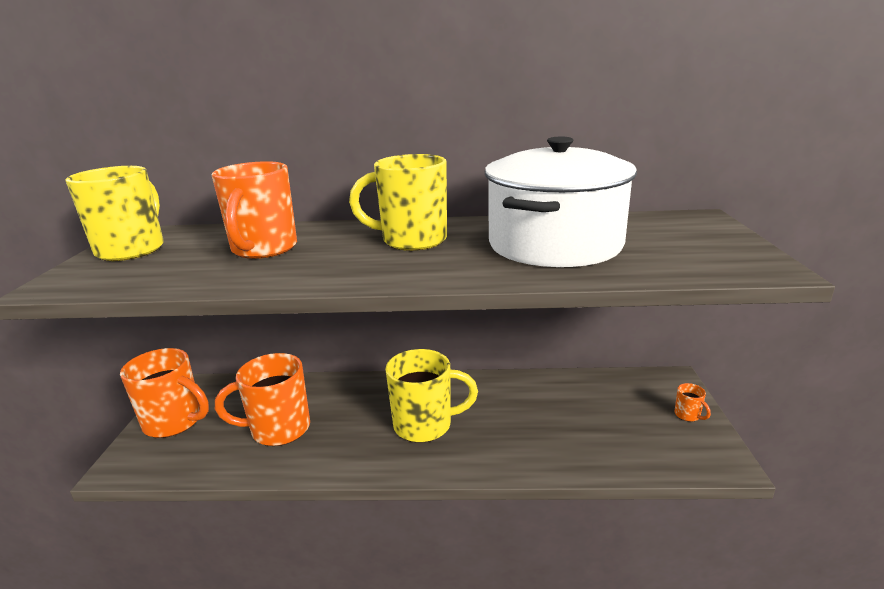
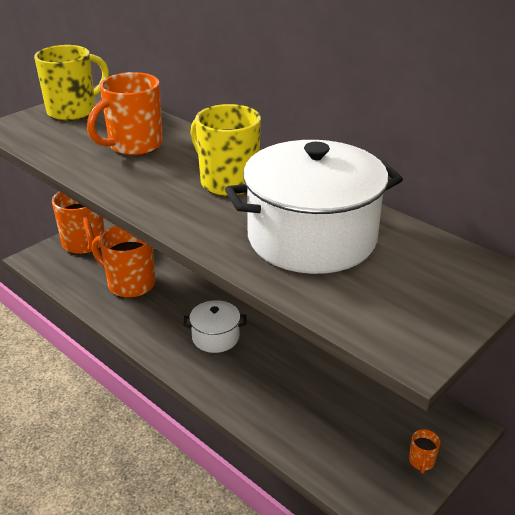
camera: 40 degrees right, 10 degrees up
(425, 425) = (215, 337): yellow mug -> white pot

